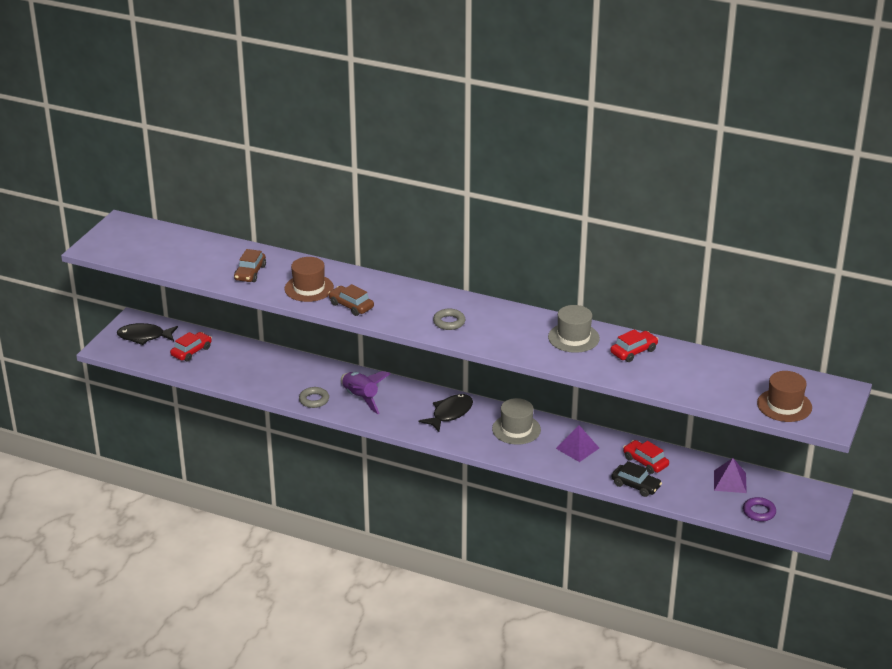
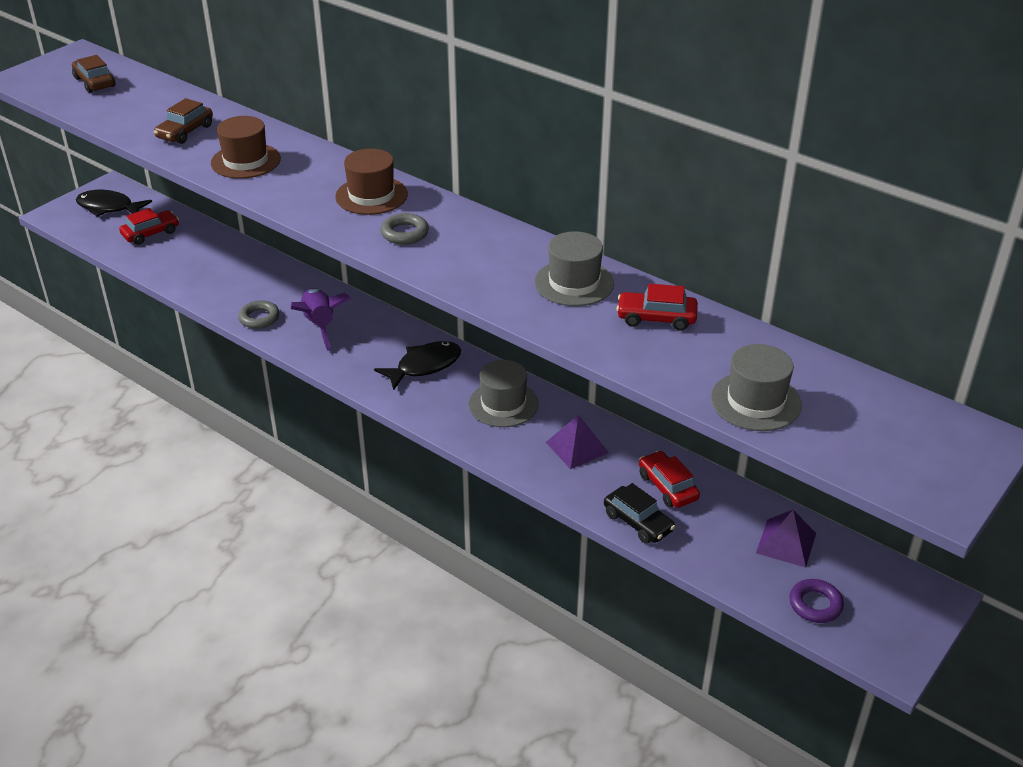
camera: 15 degrees right, 5 degrees up
(351, 306) = (285, 191): brown car -> brown car (94, 82)
(633, 351) = (656, 318): red car -> red car turned 150 degrees counterclockwise
(711, 390) = (755, 401): none -> grey hat
(784, 405) = (872, 449): brown hat -> brown hat (371, 195)

